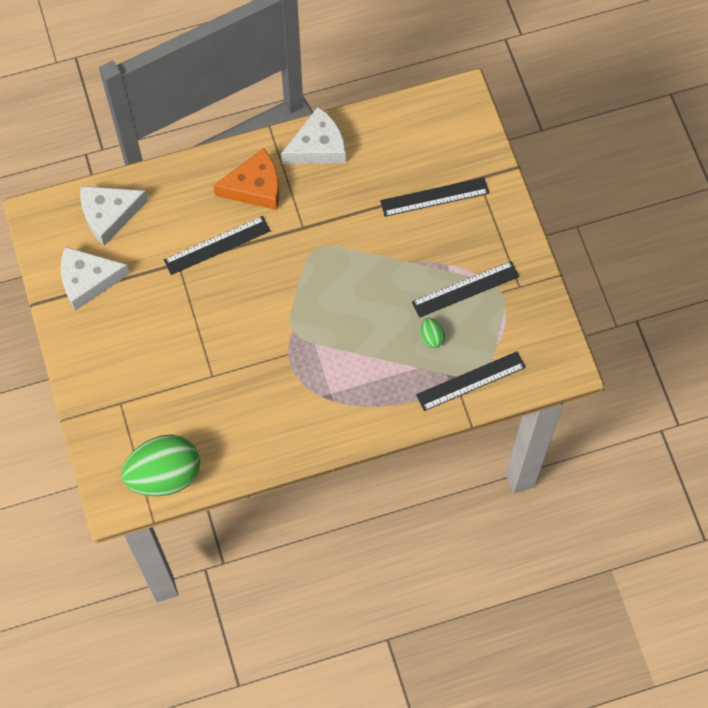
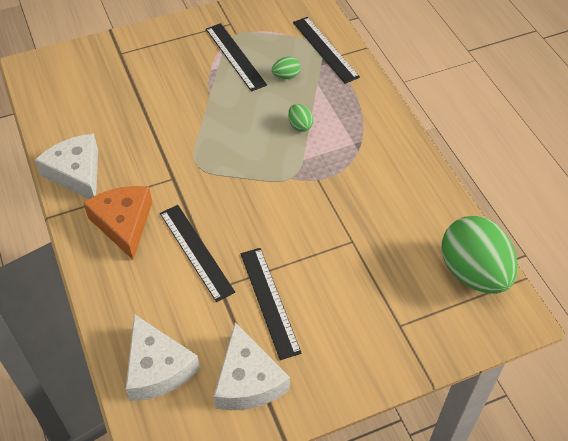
camera: 95 degrees left, 15 degrees down
(359, 344) = (300, 125): none -> green egg
(434, 197) = (139, 81): black ruler -> black ruler (269, 301)

